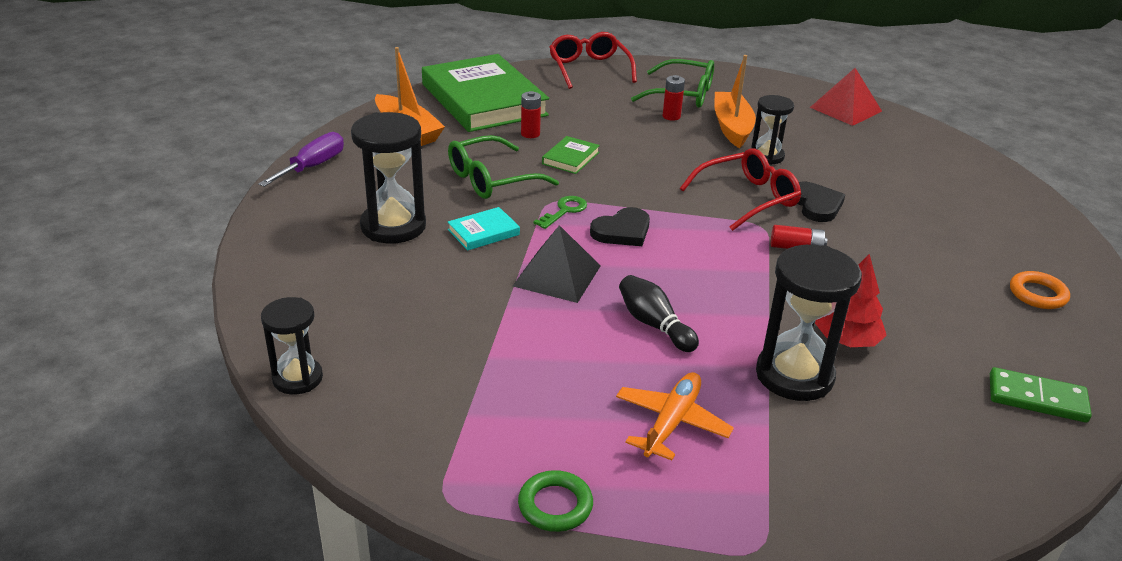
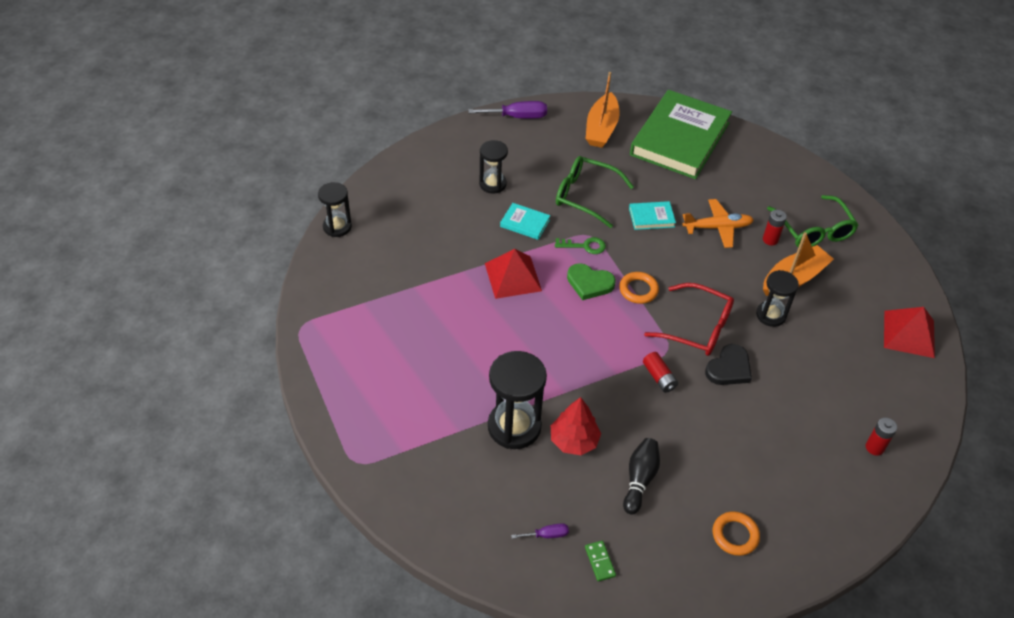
camera: 55 degrees right, 15 degrees up
(393, 226) = (492, 184): black hourglass -> black hourglass, size x0.61
(530, 134) = (660, 183): red battery -> red battery (874, 447)
(555, 505) = (327, 368): green ring -> none
(557, 275) = (513, 277): black pyramid -> red pyramid
(570, 158) = (651, 217): green book -> turquoise book
(589, 69) = (791, 164): red glasses -> none
(622, 231) = (589, 283): black heart -> green heart
(654, 325) = (505, 342): black bowling pin -> black bowling pin (639, 480)
(663, 207) = (638, 290): none -> orange ring
(671, 422) = (424, 387): orange plane -> orange plane (717, 227)
(979, 422) = (547, 535): none -> purple screwdriver
(1037, 398) = (600, 561): green domino -> green domino, size x0.58

